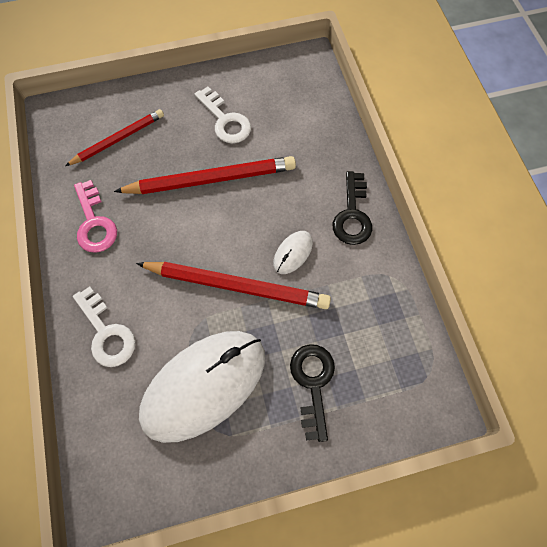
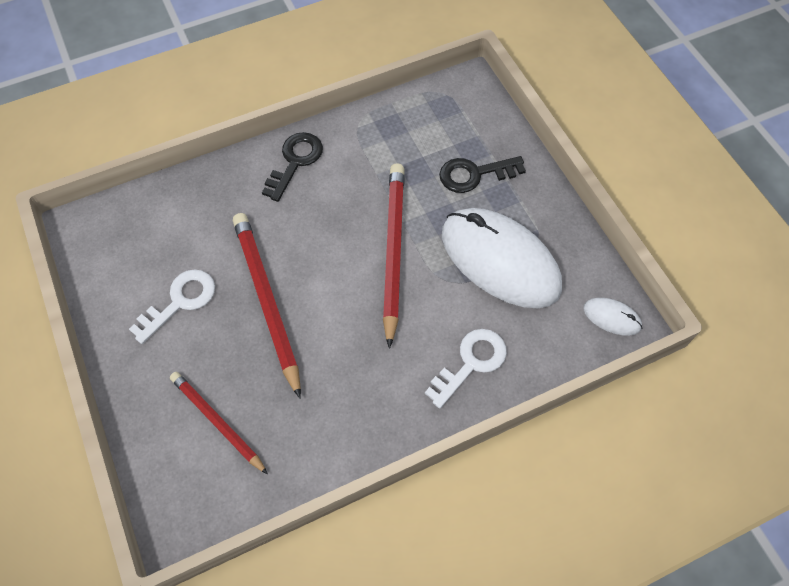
camera: 100 degrees left, 5 degrees down
(94, 223) = (343, 415): pink key -> none
(293, 253) = (347, 207): white mouse -> white mouse (612, 317)
(352, 215) = (295, 161): black key -> black key turned 60 degrees counterclockwise

